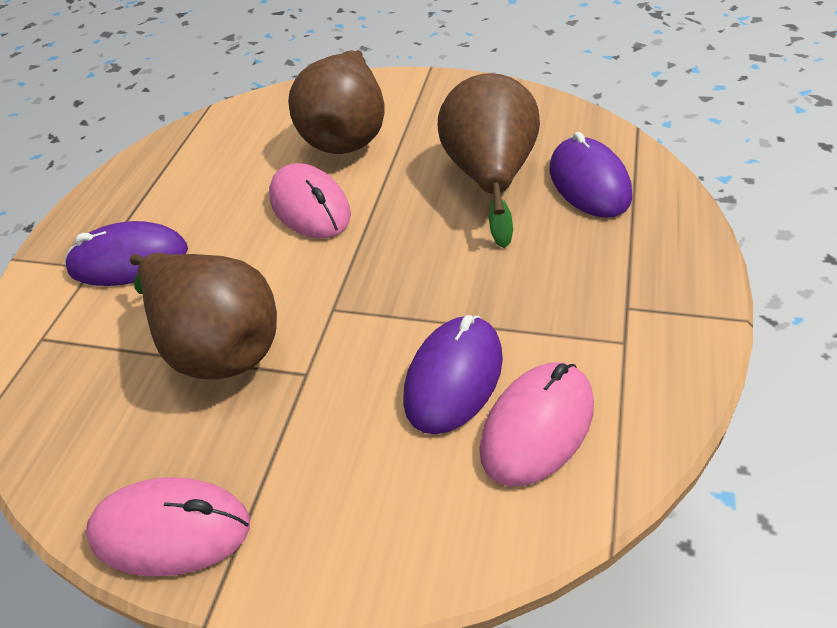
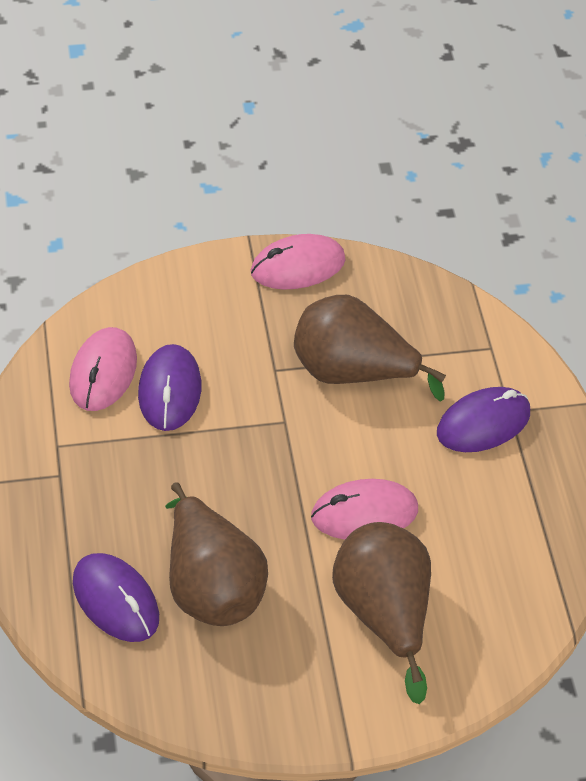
camera: 150 degrees right, 5 degrees up
(310, 206) = (364, 513): pink mouse -> pink mouse turned 45 degrees counterclockwise

